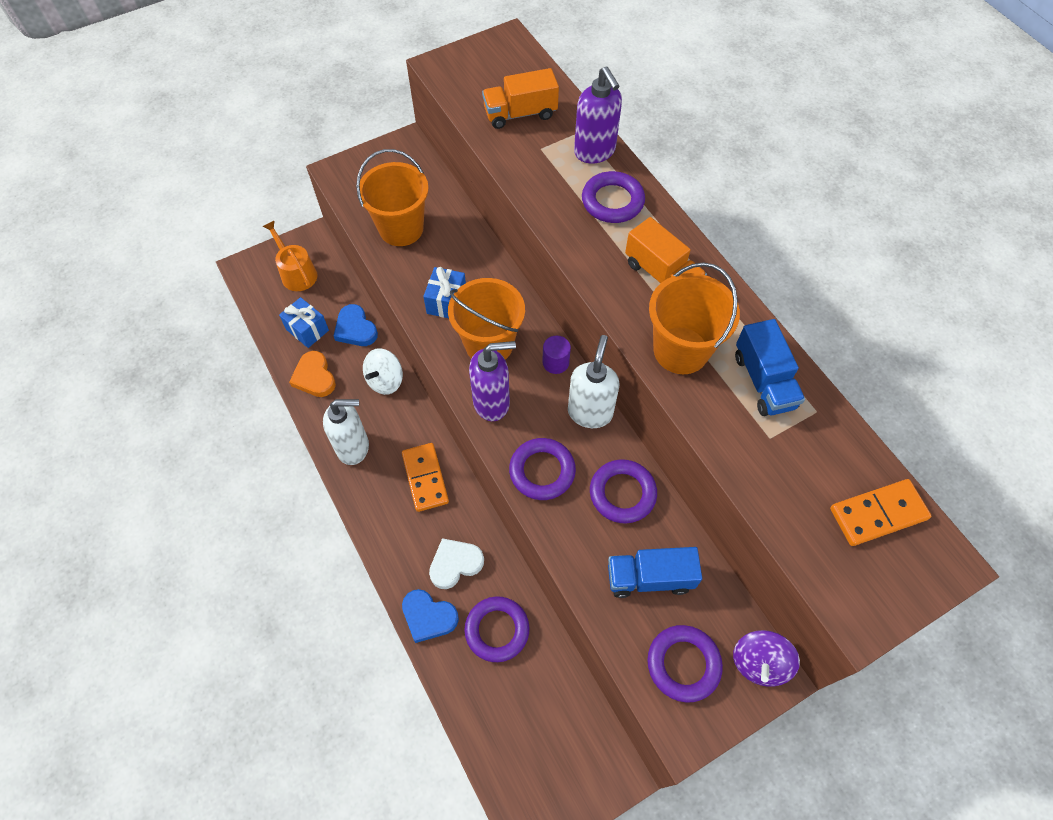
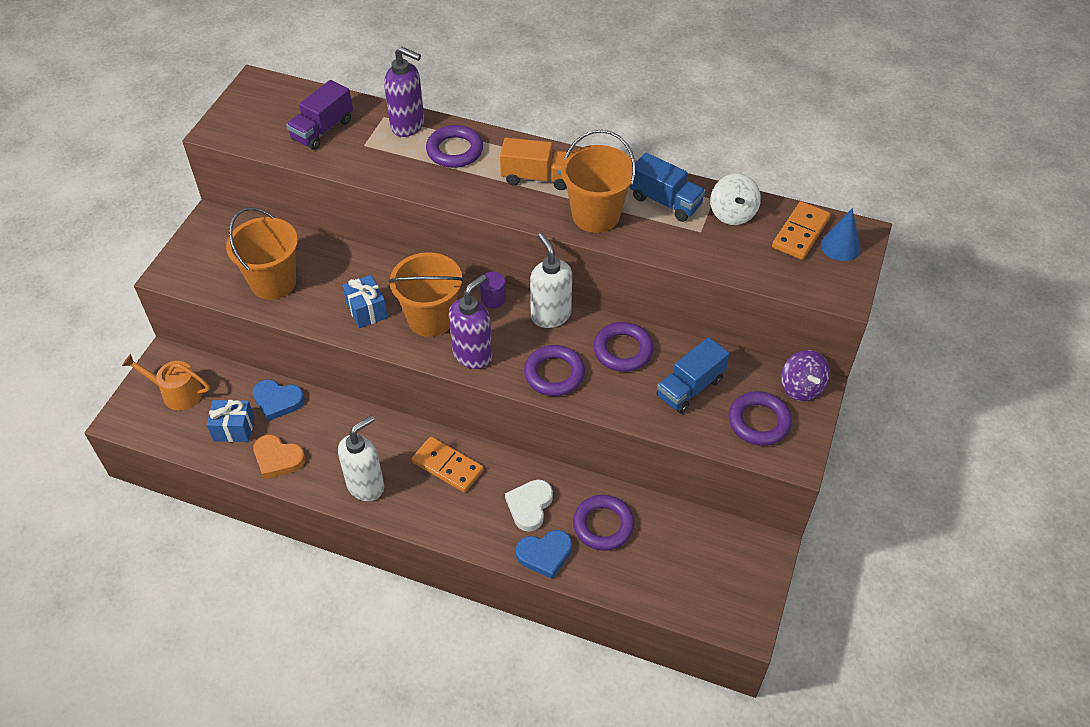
camera: 40 degrees left, 10 degrees down
(385, 380) = (343, 421): white spinning top -> white spinning top (732, 213)
(520, 114) = (322, 130): orange truck -> purple truck
(909, 561) = (840, 246): none -> blue cone

